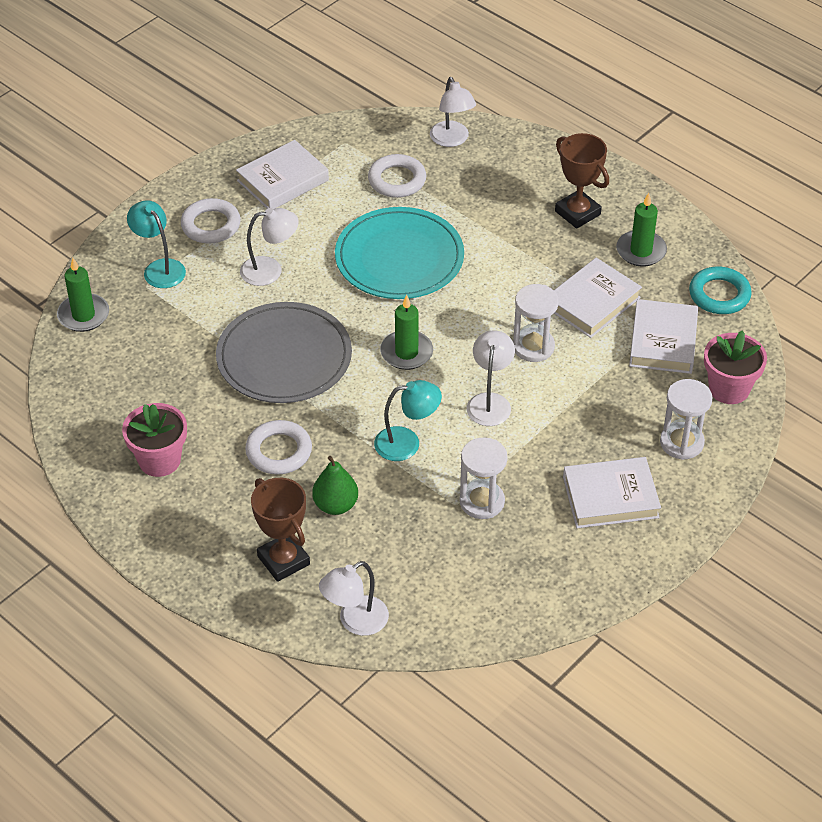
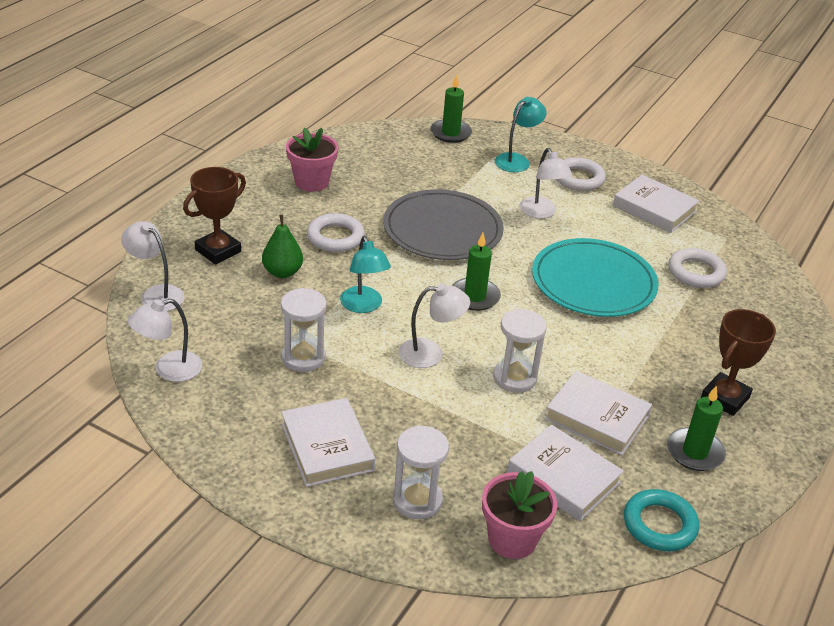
camera: 75 degrees right, 10 degrees down
(452, 140) = (775, 302): white lamp -> white lamp (169, 370)
(663, 341) = (563, 477): white book -> white book turned 45 degrees clockwise

